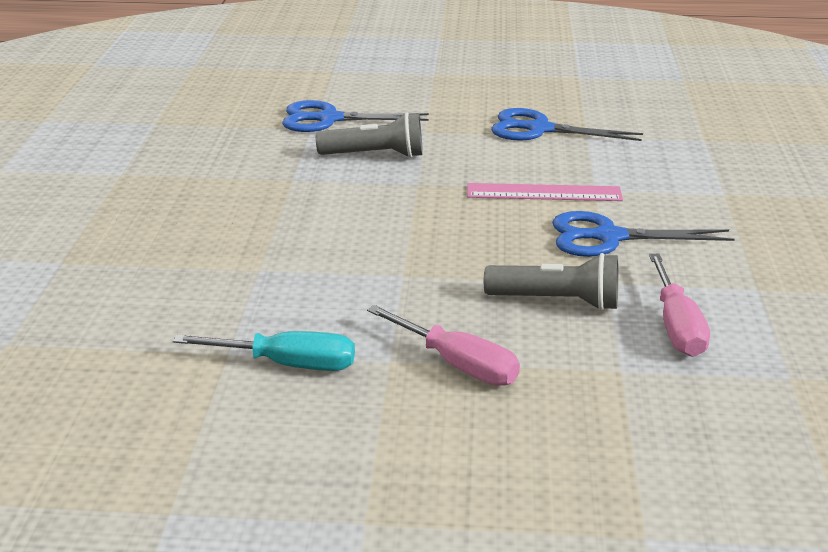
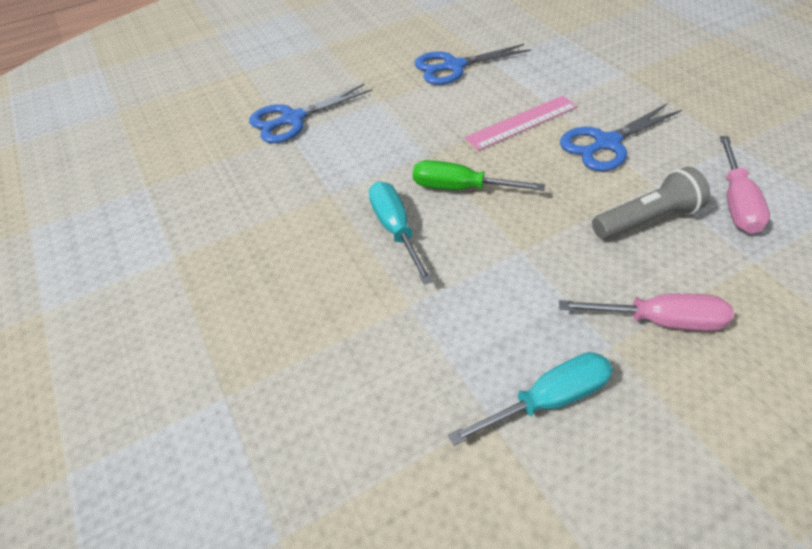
camera: 30 degrees left, 20 degrees up
(313, 221) = (396, 230): none -> turquoise screwdriver
(375, 155) = (368, 139): grey flashlight -> none
(411, 216) = (460, 188): none -> green screwdriver
(676, 325) = (735, 201): pink screwdriver -> pink screwdriver turned 45 degrees clockwise

